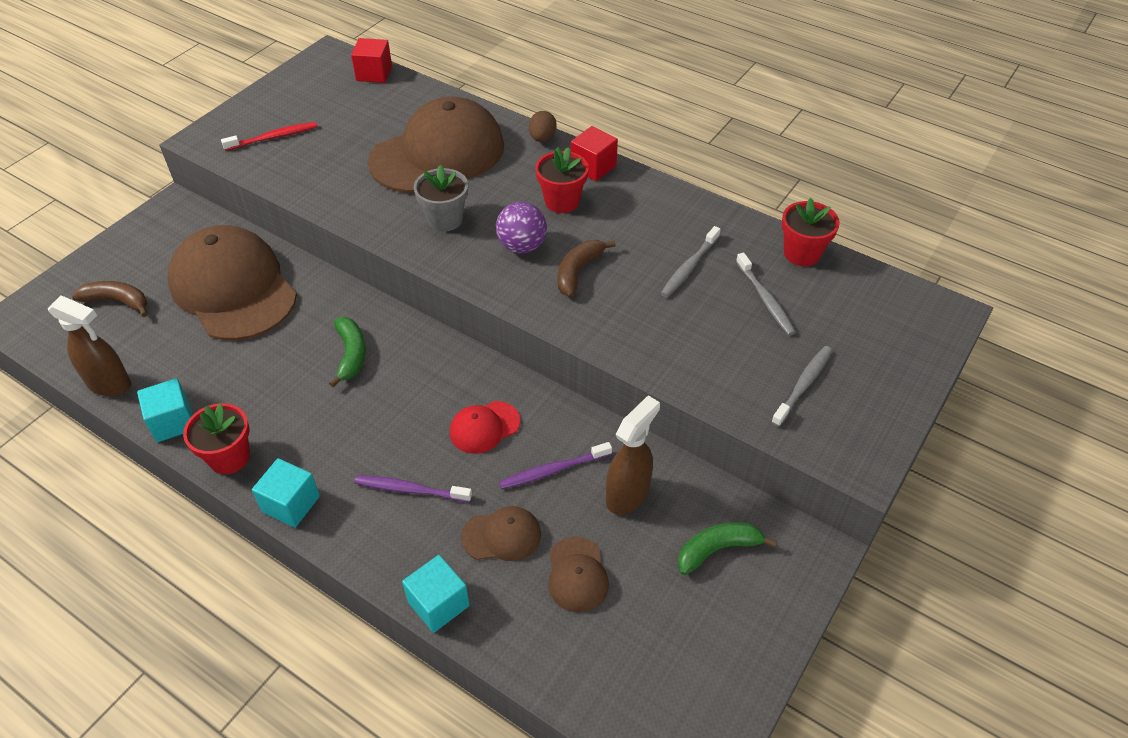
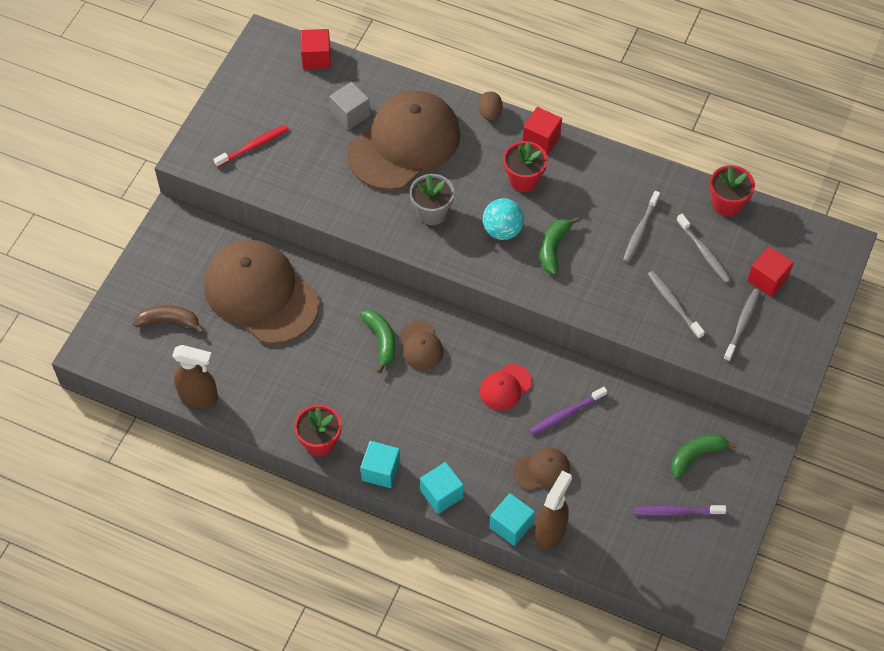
camera: 10 degrees left, 10 degrees up
(173, 422) = (264, 420): turquoise cube -> turquoise cube (441, 494)
(389, 122) = (350, 114): none -> grey cube
(410, 490) = (465, 446): purple toothbrush -> purple toothbrush (676, 512)
(522, 246) = (502, 230): purple ball -> turquoise ball
(577, 574) = (602, 489): brown cap -> brown cap (421, 345)
(578, 271) = (554, 248): brown banana -> green banana
(628, 494) = (625, 424): brown spray bottle -> brown spray bottle (550, 531)
(715, 350) = (673, 304): none -> grey toothbrush
(843, 339) = (767, 279): none -> red cube

